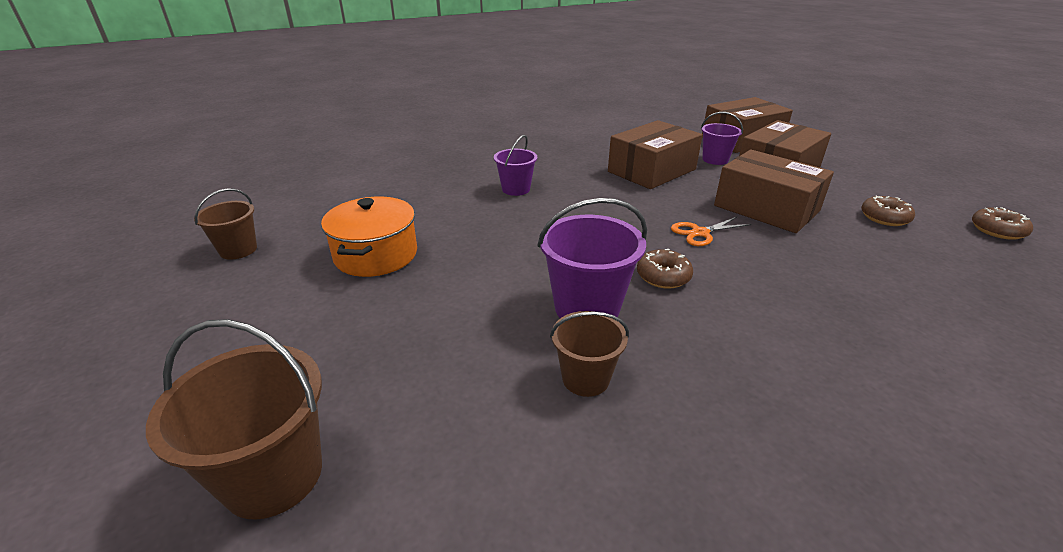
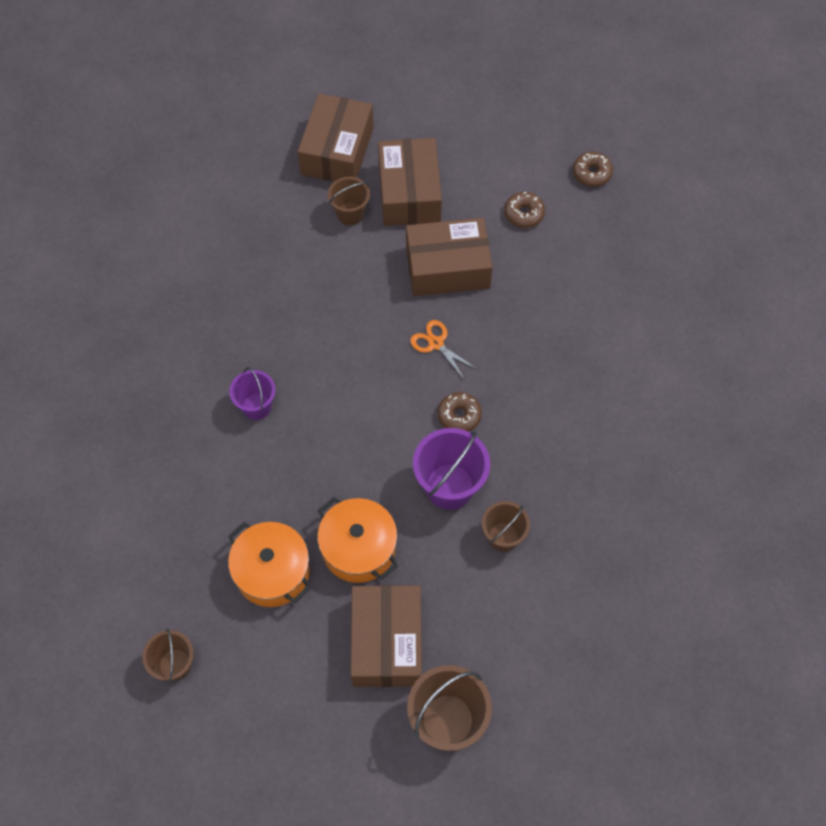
camera: 50 degrees left, 30 degrees up
(450, 287) = (358, 548): none -> orange pot
(651, 170) = (322, 279): brown box -> brown box (387, 642)
(700, 233) = (436, 343): orange scissors -> orange scissors turned 120 degrees clockwise
(715, 159) = (350, 213): purple bucket -> brown bucket

